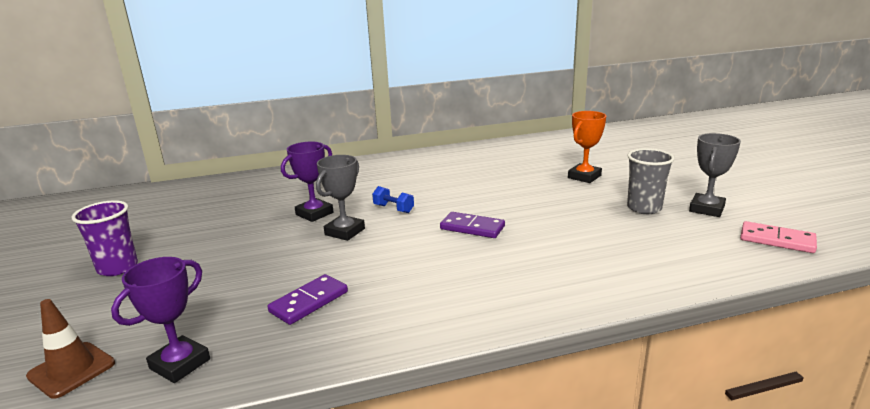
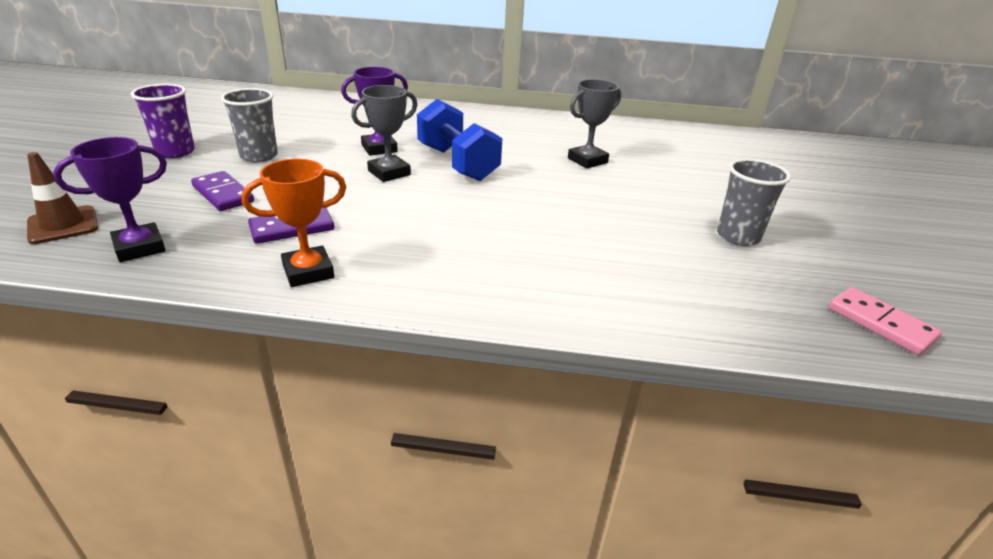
camera: 20 degrees right, 10 degrees up
(209, 249) = (259, 156): none -> grey cup
(393, 209) = (457, 163): blue dumbbell -> blue dumbbell, size x2.21
(472, 228) = (517, 203): purple domino -> purple domino (223, 194)
(584, 177) = (700, 183): orange trophy -> orange trophy (308, 271)
(706, 209) = (820, 260): grey trophy -> grey trophy (587, 160)

